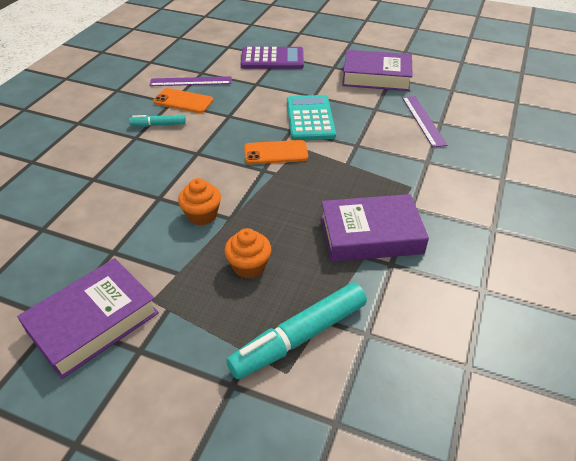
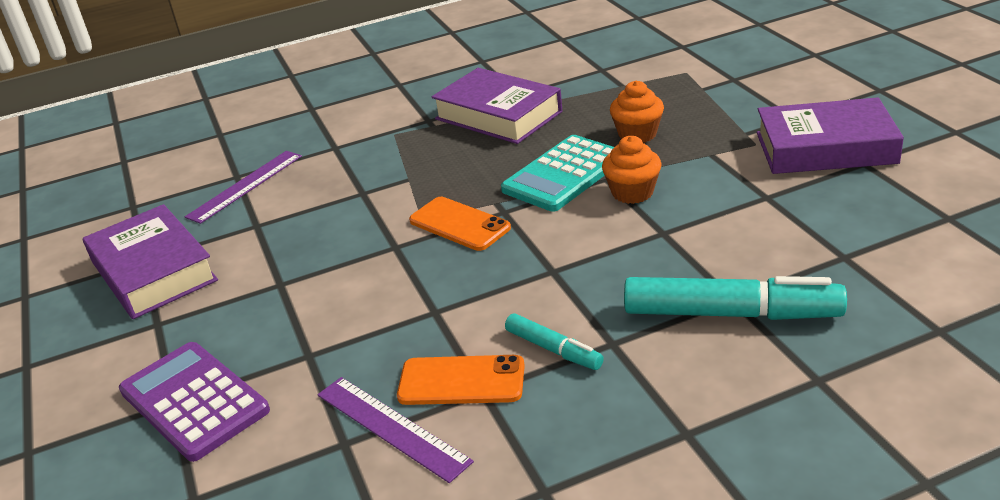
camera: 130 degrees left, 10 degrees down
(183, 101) = (461, 381): orange phone -> orange phone turned 60 degrees counterclockwise
(300, 337) = (652, 83): turquoise marker -> turquoise marker (730, 313)
(310, 118) = (347, 250): turquoise calculator -> turquoise calculator (564, 174)

